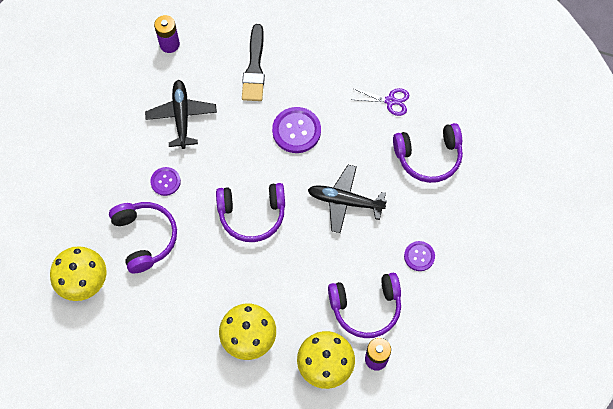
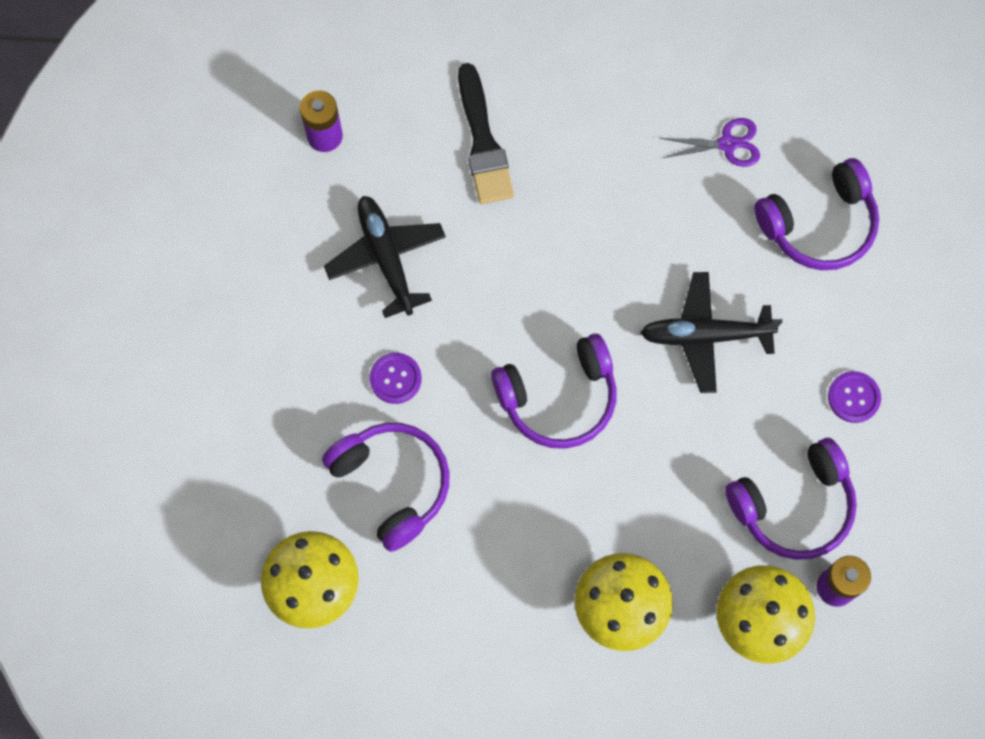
camera: 15 degrees left, 5 degrees up
(296, 131) = (587, 235): purple button -> none

